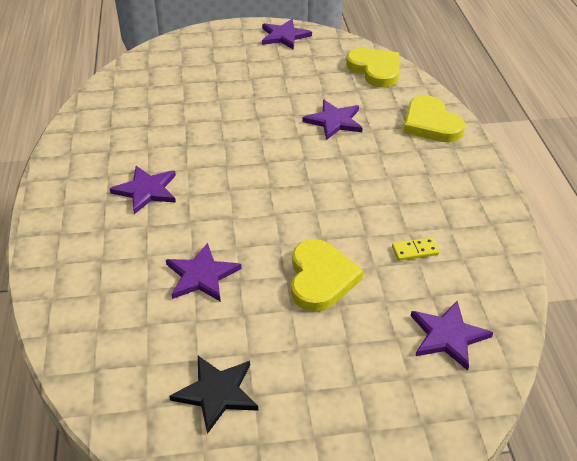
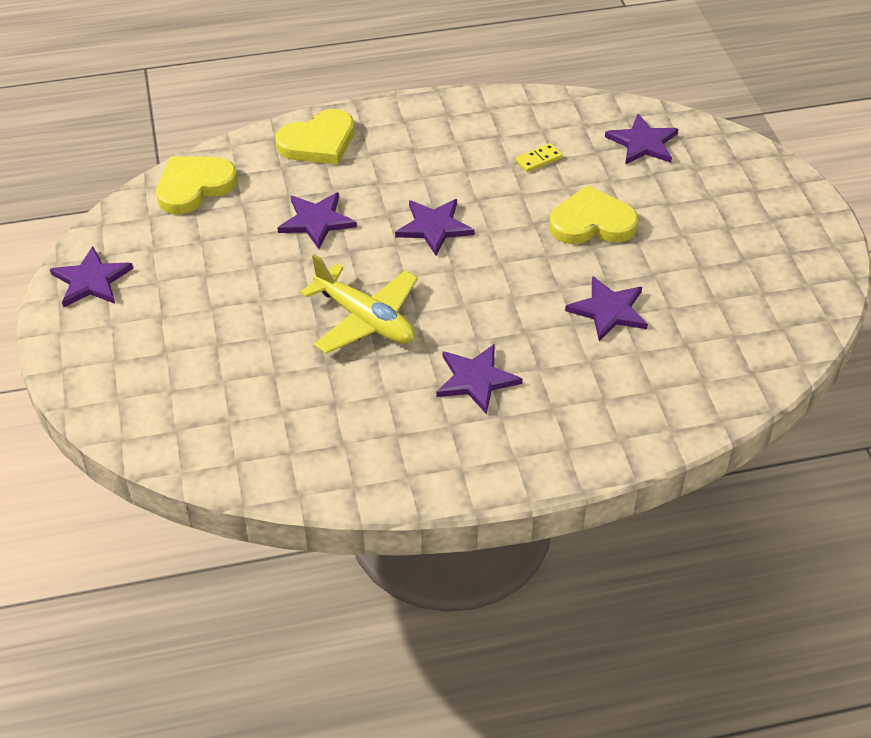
camera: 95 degrees left, 5 degrees up
(217, 393) = (750, 282): black star -> none
(224, 140) = (365, 319): none -> yellow plane
(322, 179) = (434, 227): none -> purple star
(415, 251) = (538, 159): yellow domino -> yellow domino turned 75 degrees clockwise

